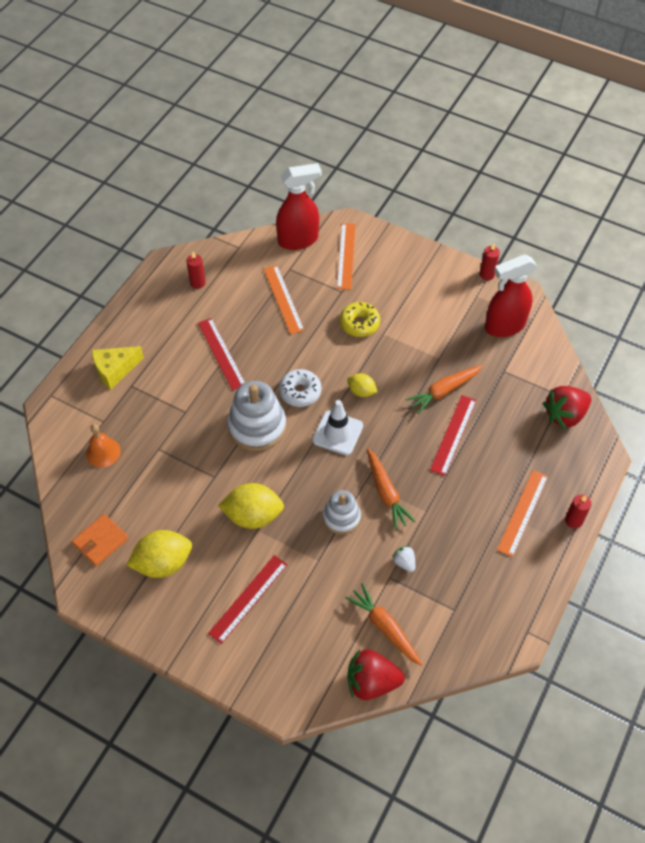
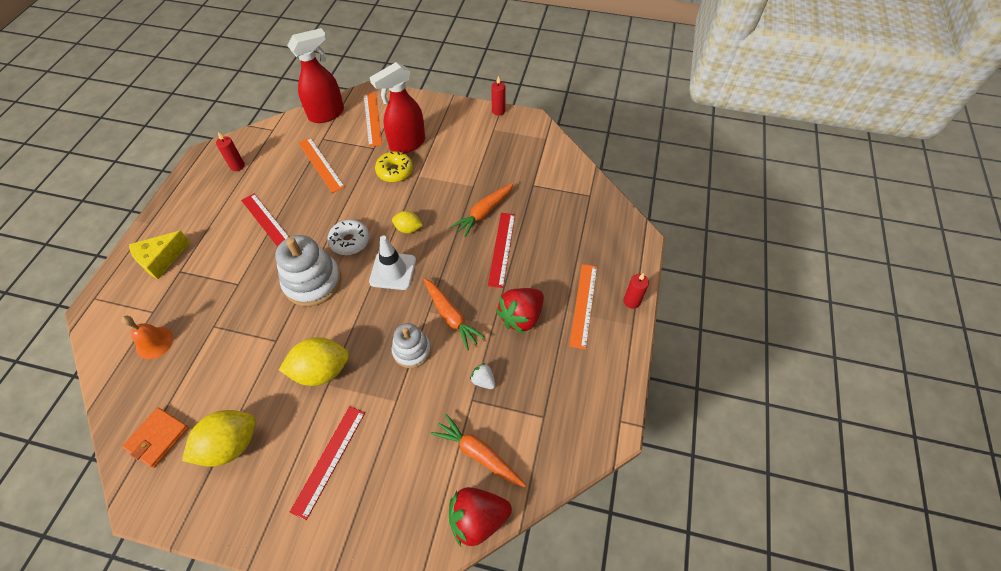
camera: 15 degrees left, 0 degrees up
(504, 326) = (524, 148): red spray bottle -> red spray bottle (407, 144)
(565, 415) = (596, 210): red strawberry -> red strawberry (521, 317)

